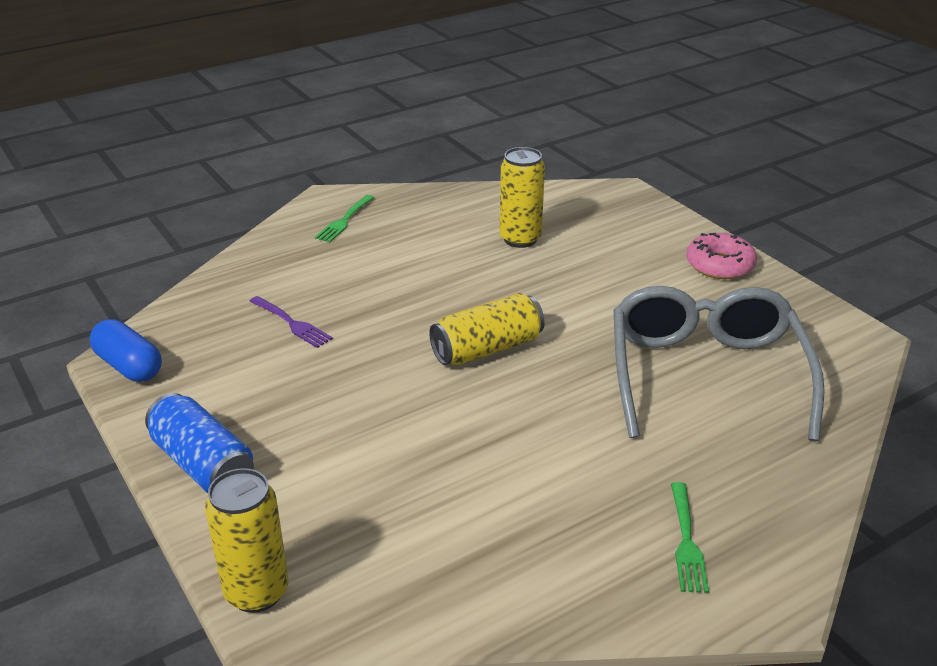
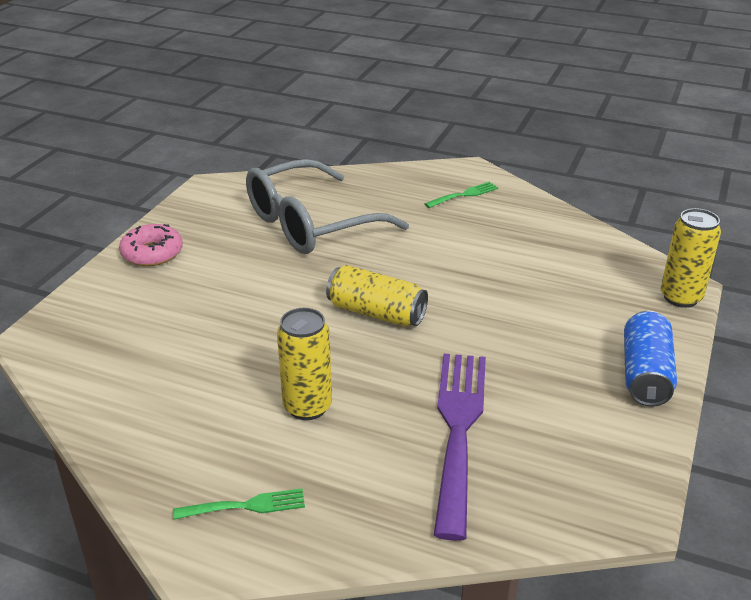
camera: 125 degrees left, 0 degrees up
(129, 366) = (626, 492): blue capsule -> none
(292, 323) = (458, 430): purple fork -> purple fork, size x2.16
(520, 239) = (187, 363): yellow can -> yellow can (307, 407)

